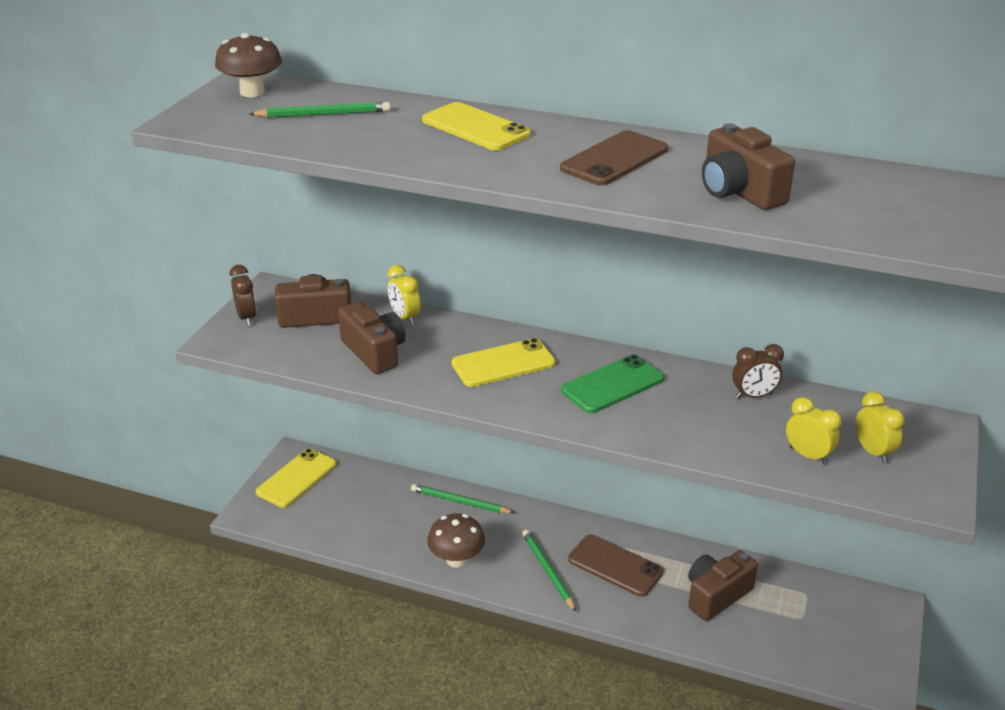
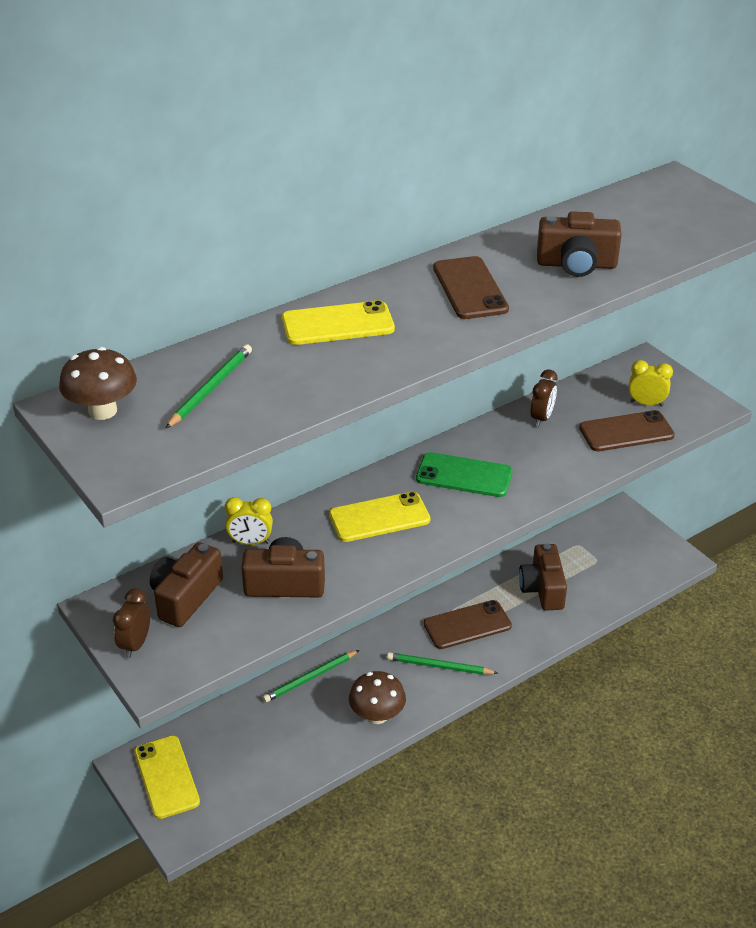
camera: 55 degrees left, 5 degrees up
(247, 318) = (135, 644): brown clock -> brown clock turned 90 degrees counterclockwise
(503, 363) = (379, 517): yellow phone -> yellow phone turned 60 degrees clockwise
(612, 384) = (464, 475): green phone -> green phone turned 75 degrees counterclockwise
(808, 455) = (626, 432): yellow clock -> brown phone

